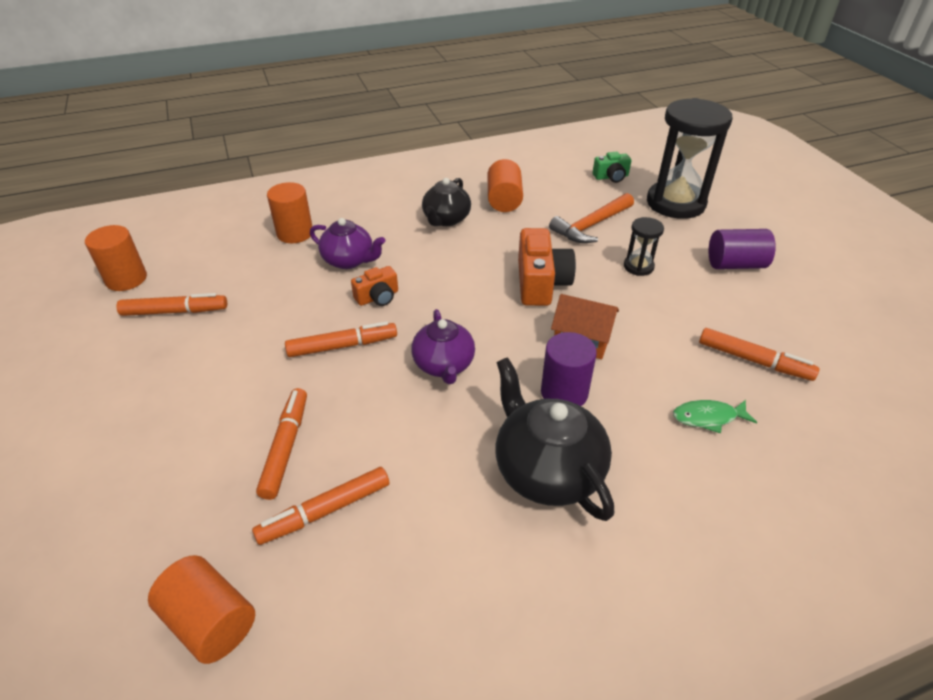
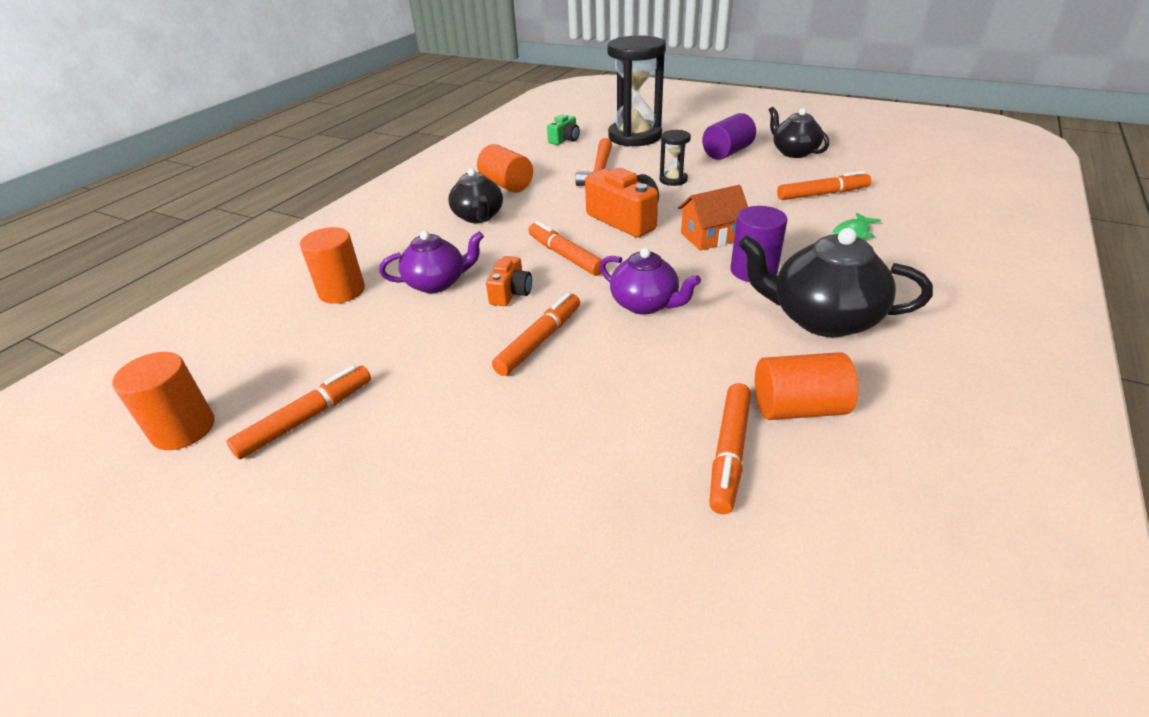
camera: 40 degrees left, 5 degrees down
(210, 621) = (785, 602): orange cylinder -> orange cylinder (798, 408)
(285, 447) = (618, 437): orange marker -> orange marker (565, 256)
(805, 300) = (793, 152): none -> black teapot

